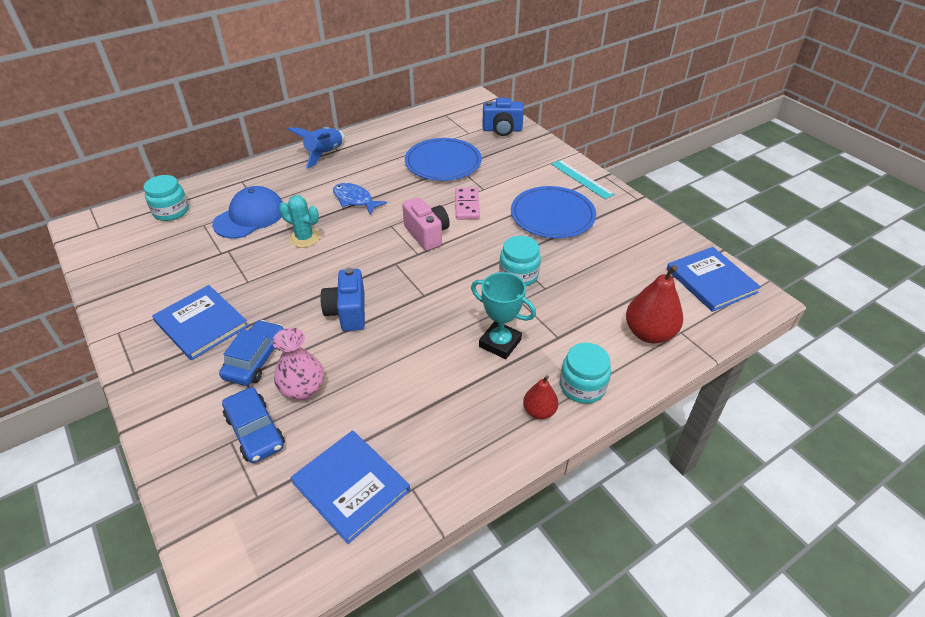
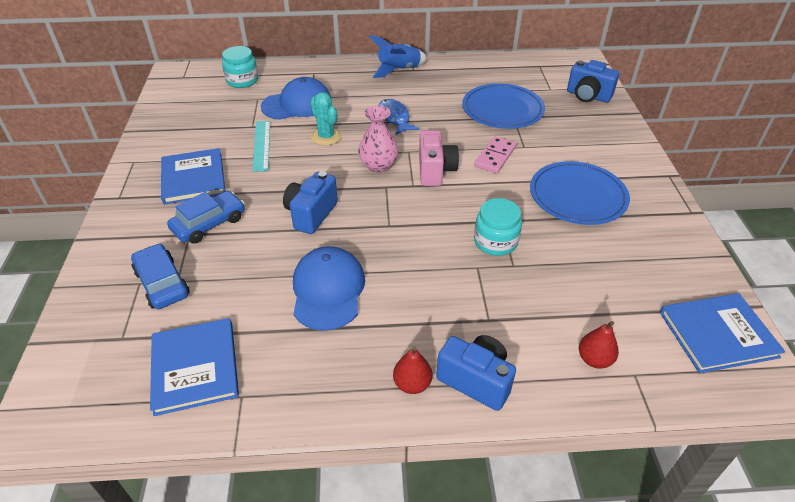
camera: 30 degrees right, 0 degrees up
(255, 431) = (162, 283): blue car -> blue car turned 150 degrees clockwise
(303, 389) = (224, 265): pink vase -> pink vase (378, 165)
(415, 370) = (328, 290): none -> blue cap
(500, 343) = (425, 300): turquoise trophy -> none
(581, 179) = (639, 170): turquoise ruler -> turquoise ruler (261, 145)
(582, 386) = (476, 380): turquoise jar -> blue camera
(649, 333) = (594, 359): red pear -> red pear, size x0.57
(711, 281) = (717, 334): blue book -> blue book turned 75 degrees clockwise

